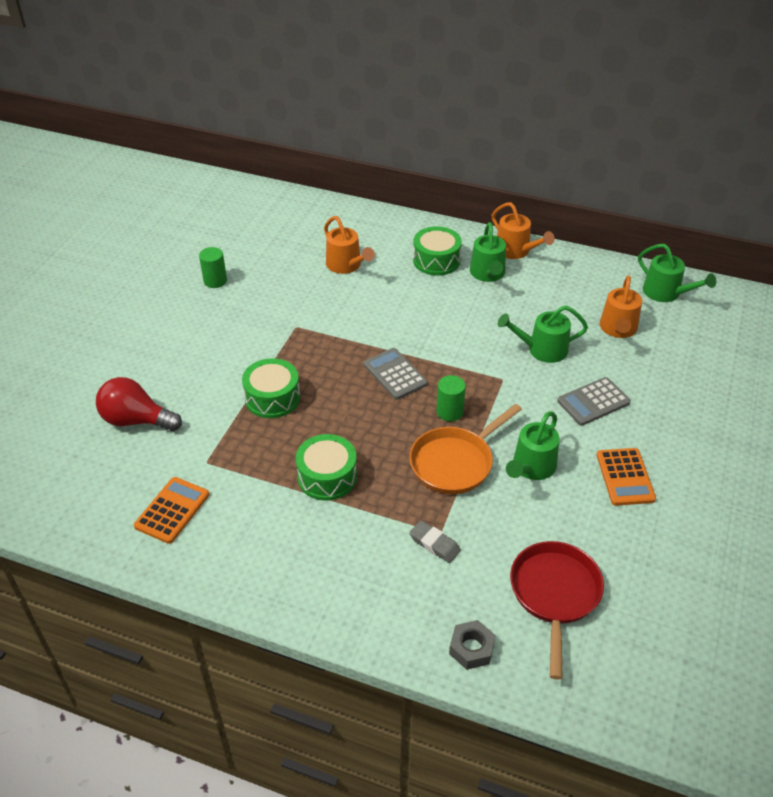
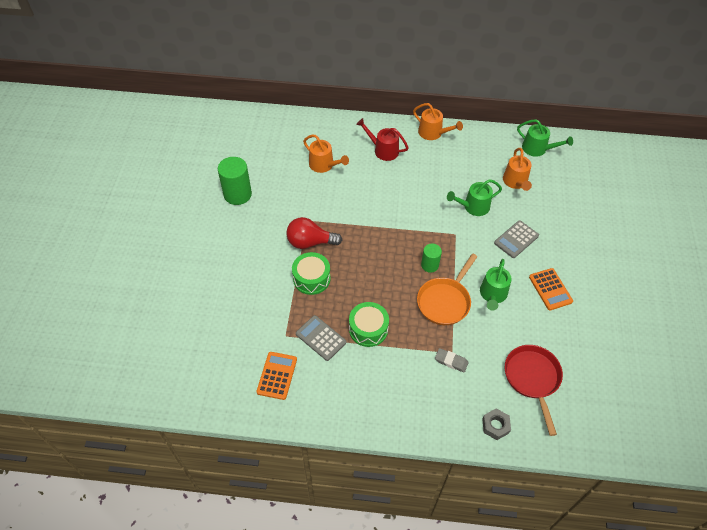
camera: 15 degrees left, 10 degrees up
(136, 420) = (226, 314): red light bulb -> red light bulb (310, 242)
(215, 281) = (237, 194): green cylinder -> green cylinder, size x1.69
(395, 374) = (385, 244): grey calculator -> grey calculator (321, 338)
(436, 260) = (383, 150): green drum -> red watering can
(488, 274) = (420, 155): green watering can -> none

